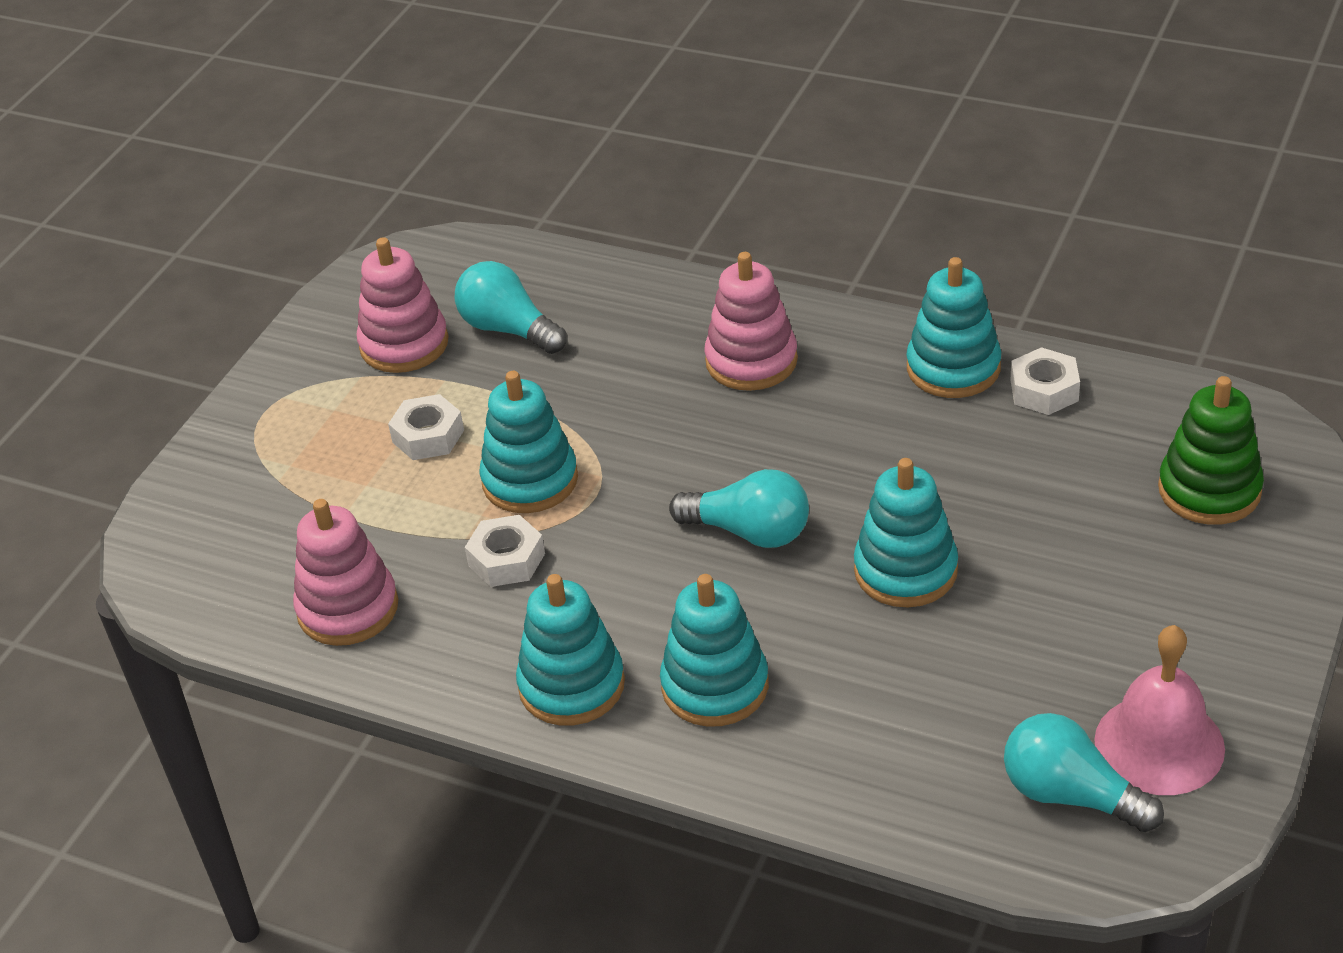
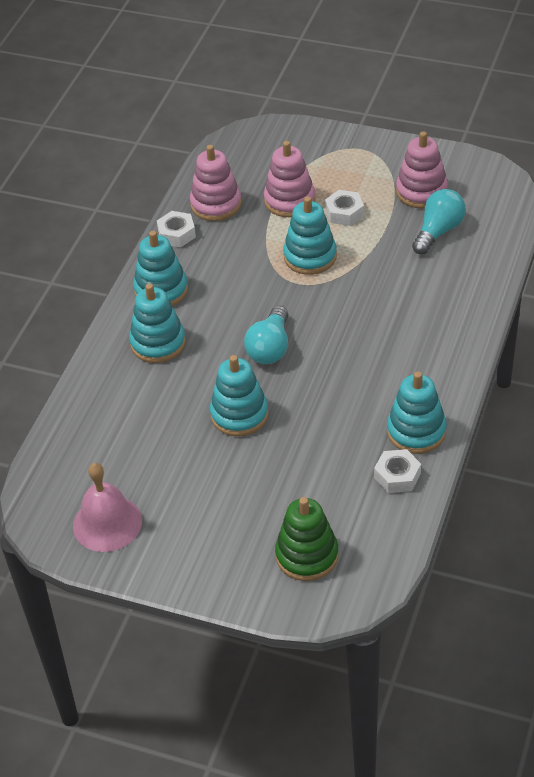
camera: 85 degrees right, 5 degrees up
(506, 560) = (249, 255): white nut -> white nut (176, 234)
(751, 361) = (417, 338): pink stacking toy -> pink stacking toy (289, 200)
(1070, 795) = (76, 485): turquoise light bulb -> none

